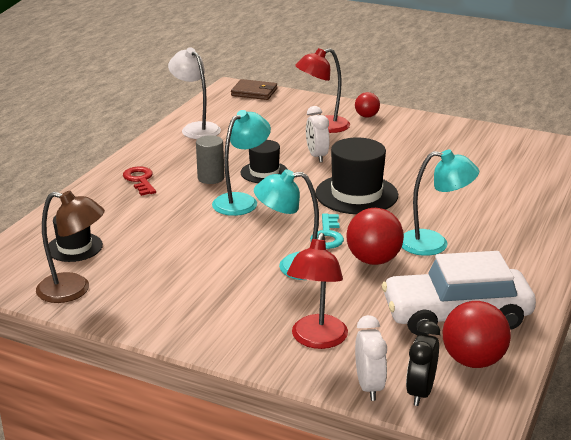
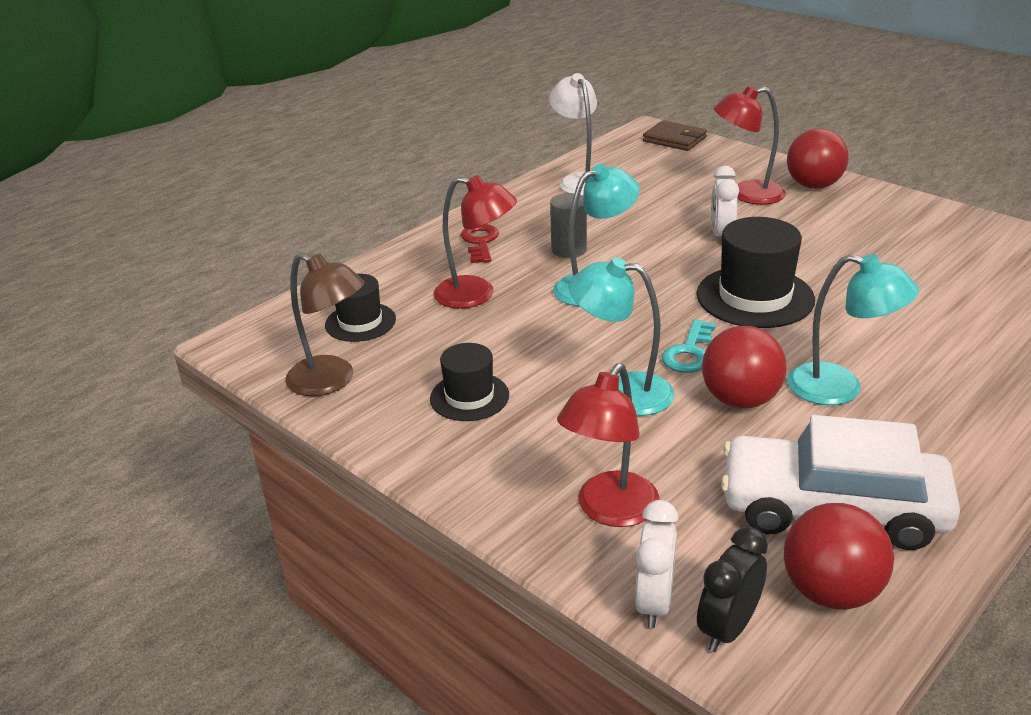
camera: 20 degrees right, 5 degrees up
(156, 217) = (476, 295): none -> red lamp
(264, 172) = (641, 250): black hat -> black hat (469, 397)
(366, 116) = (813, 186): red ball -> red ball, size x1.70

